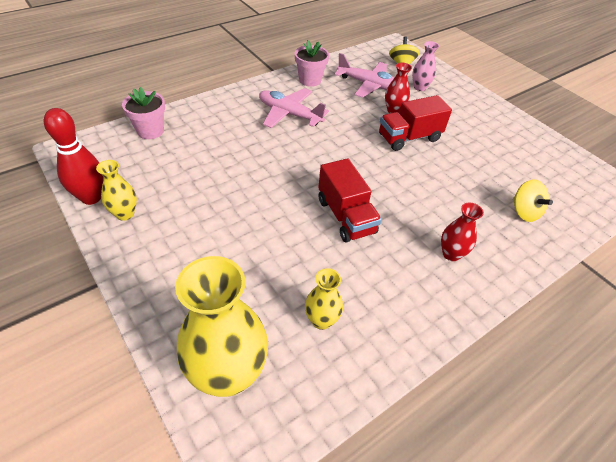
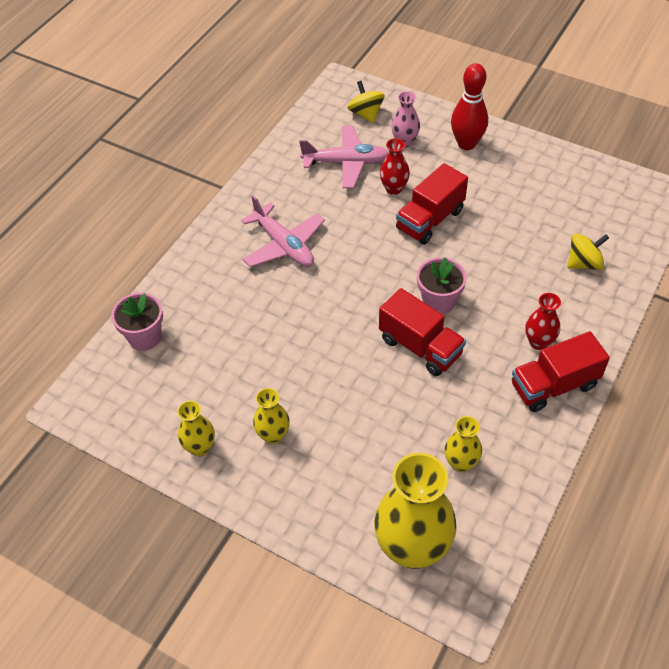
camera: 20 degrees left, 5 degrees up
(91, 197) = (149, 446): red bowling pin -> red bowling pin (466, 144)
(184, 229) = (273, 435): none -> yellow vase
(289, 114) = (284, 245): pink plane -> pink plane turned 135 degrees counterclockwise
(310, 80) = (275, 184): pink flower pot -> pink flower pot (438, 302)
(446, 294) = (554, 385): none -> red truck
(524, 212) = (584, 263): yellow spinning top -> yellow spinning top turned 60 degrees counterclockwise

